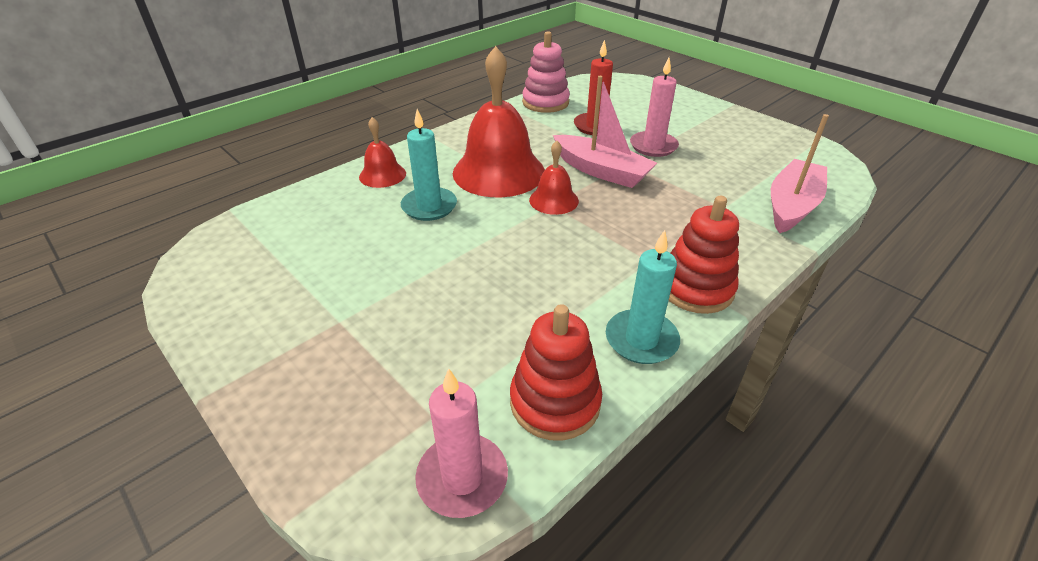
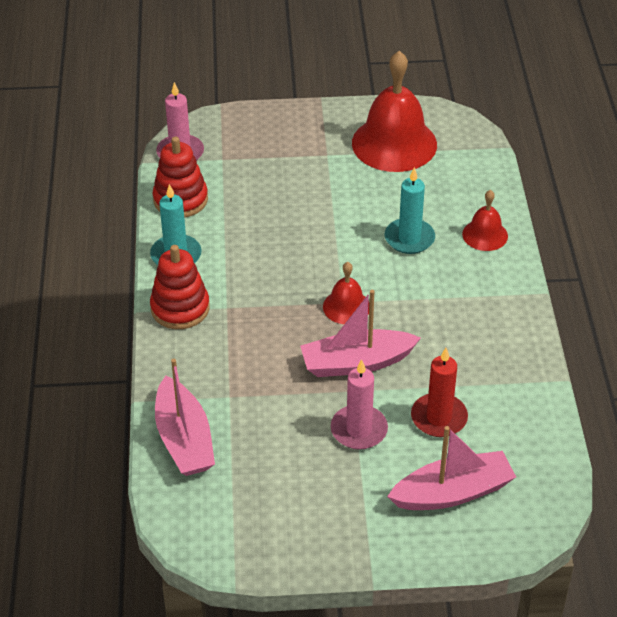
camera: 130 degrees right, 5 degrees up
(498, 172) = (421, 301): red bell -> red bell (394, 143)
(545, 102) = (531, 416): pink stacking toy -> none
(640, 104) = (453, 492): none -> pink boat

